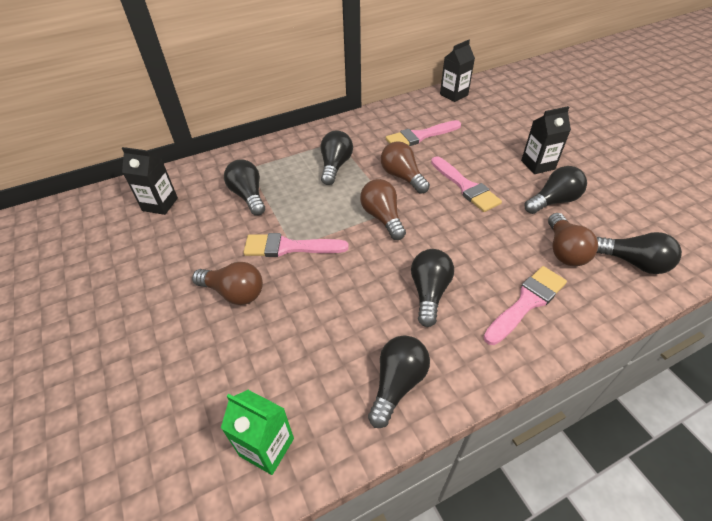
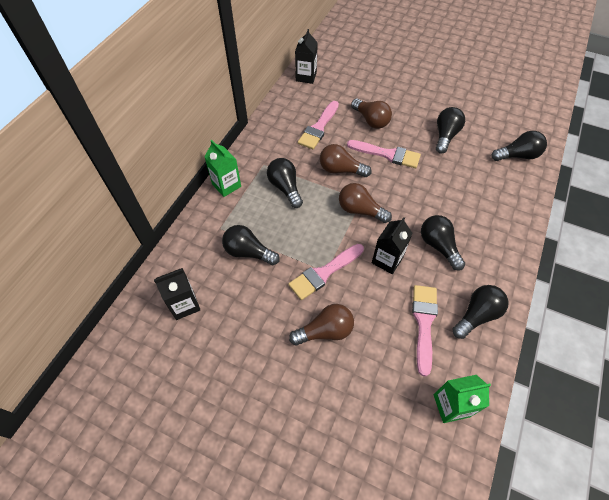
camera: 40 degrees left, 10 degrees up
(290, 141) = (226, 185): none -> green carton
(397, 383) = (477, 315): black light bulb -> black light bulb turned 60 degrees clockwise
(526, 302) = (491, 217): pink brush -> pink brush (424, 323)
(538, 165) = (413, 112): black carton -> black carton (387, 260)
(564, 250) = (480, 169): brown light bulb -> brown light bulb (371, 120)

